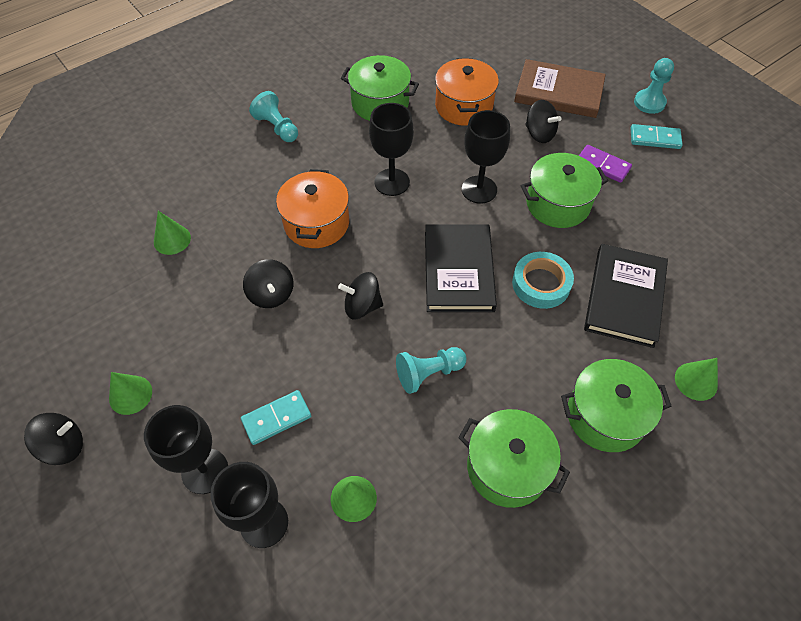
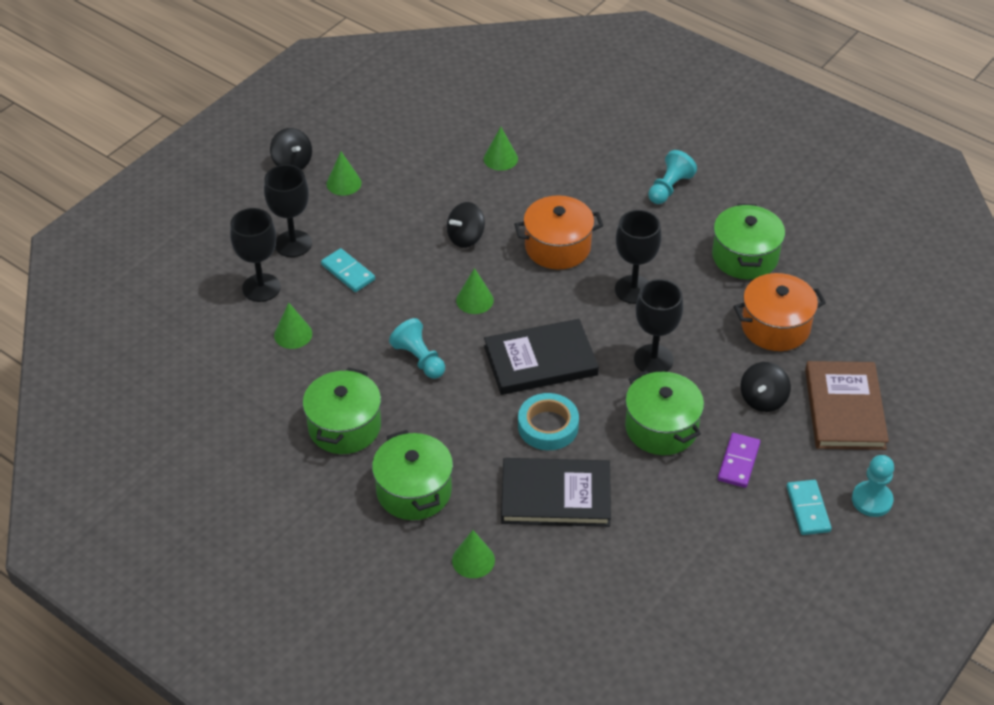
camera: 75 degrees right, 10 degrees down
(362, 306) = (474, 300): black spinning top -> green cone

